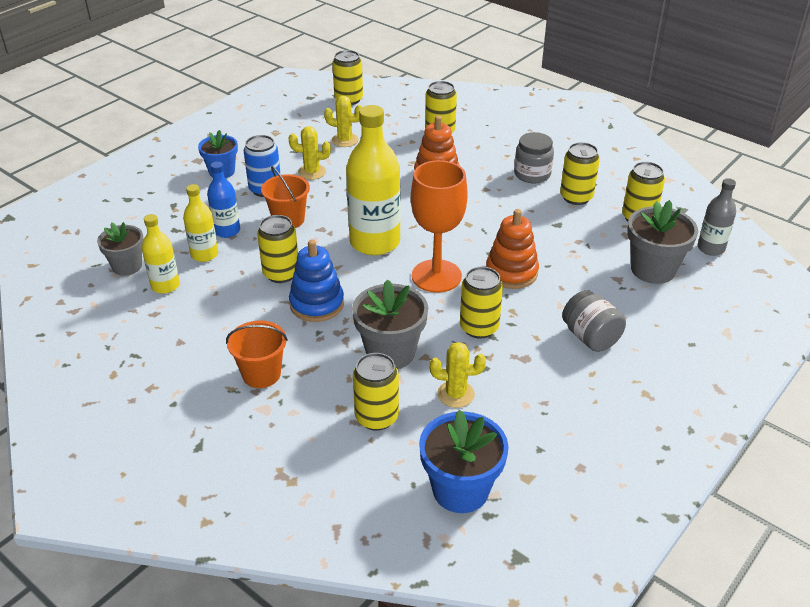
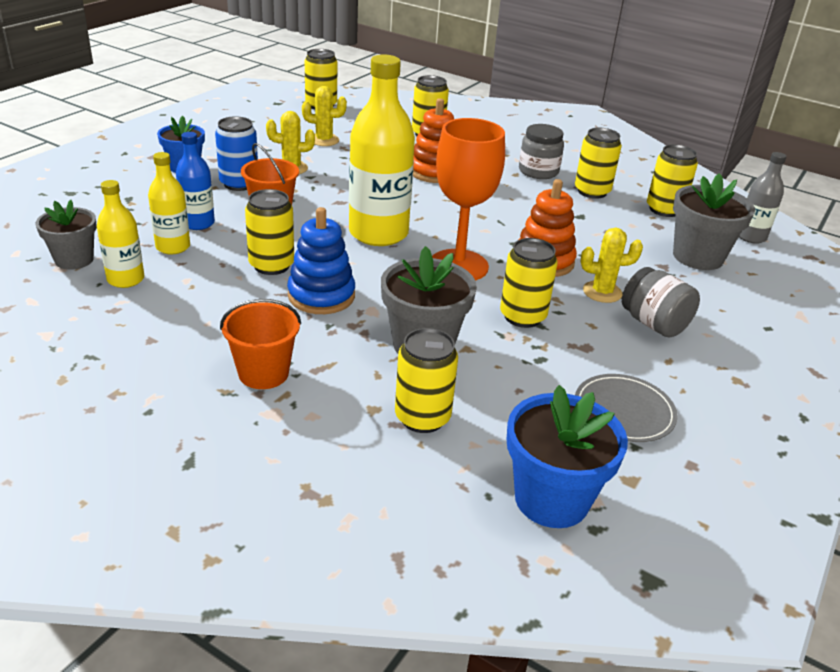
camera: 10 degrees left, 5 degrees down
(455, 394) = (514, 388): yellow cactus -> yellow cactus (602, 292)
(539, 418) = (624, 411): none -> grey plate

